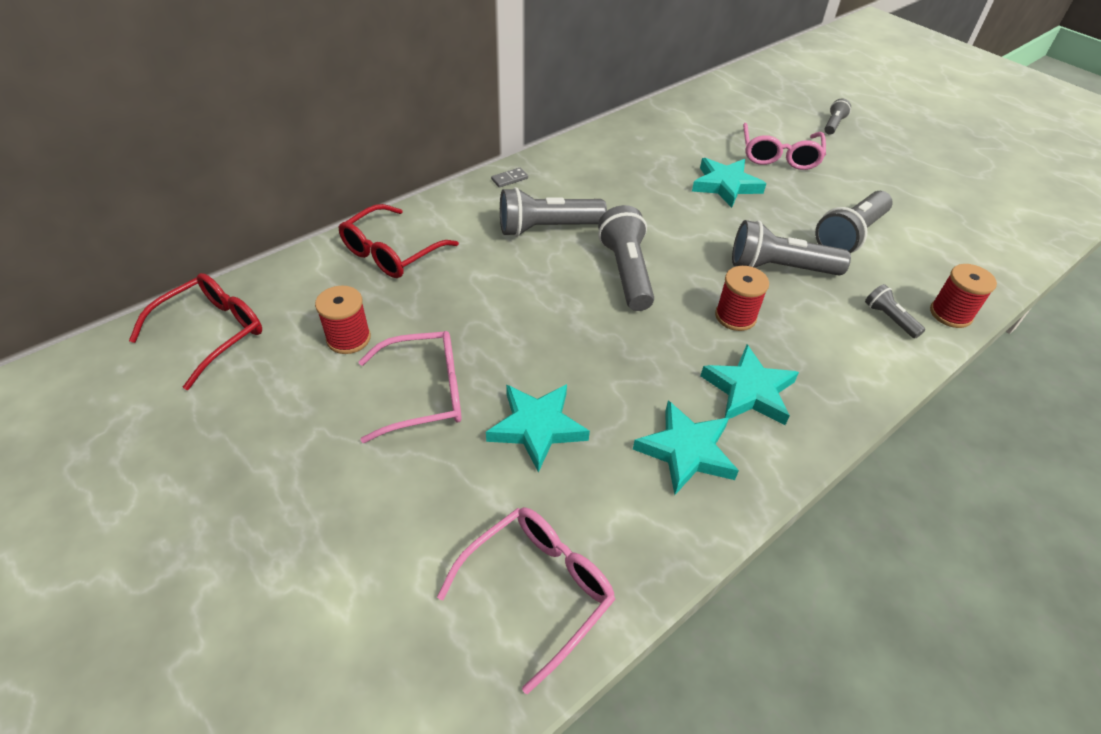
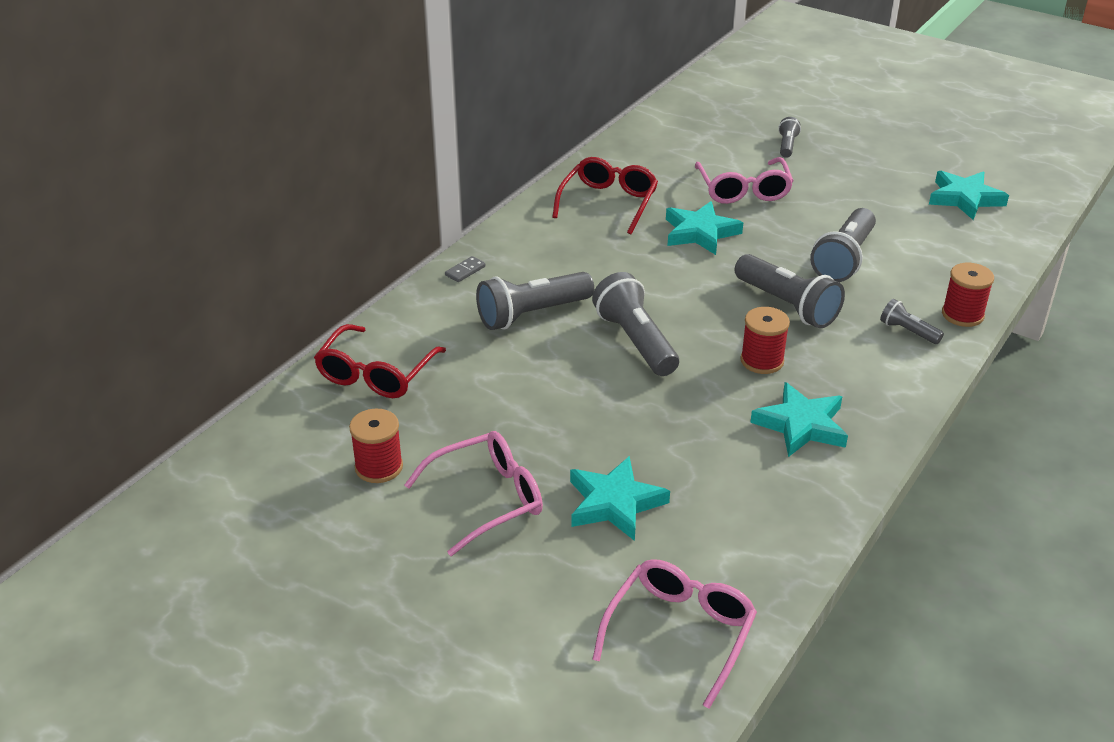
camera: 15 degrees left, 10 degrees down
(211, 334) = (225, 496): red glasses -> red glasses (608, 203)
(686, 451) = (764, 490): turquoise star -> turquoise star (965, 199)
(780, 268) = (787, 305): grey flashlight -> grey flashlight turned 120 degrees counterclockwise

